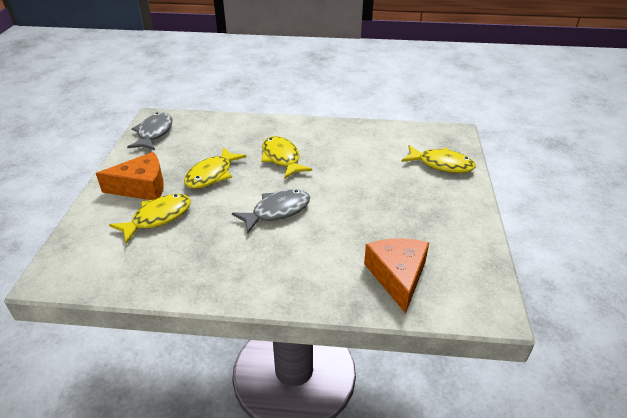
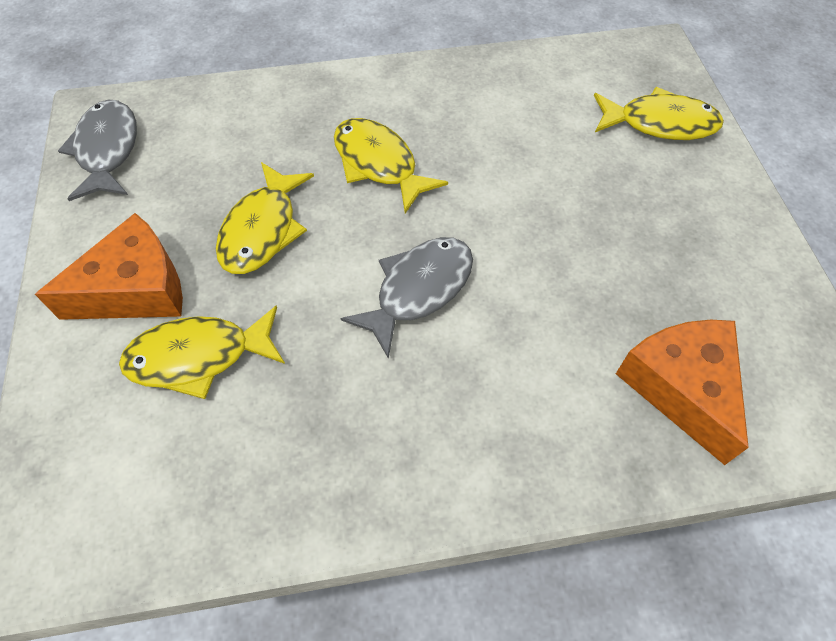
camera: 15 degrees left, 20 degrees up
(158, 218) = (198, 357): yellow fish -> yellow fish turned 135 degrees counterclockwise

